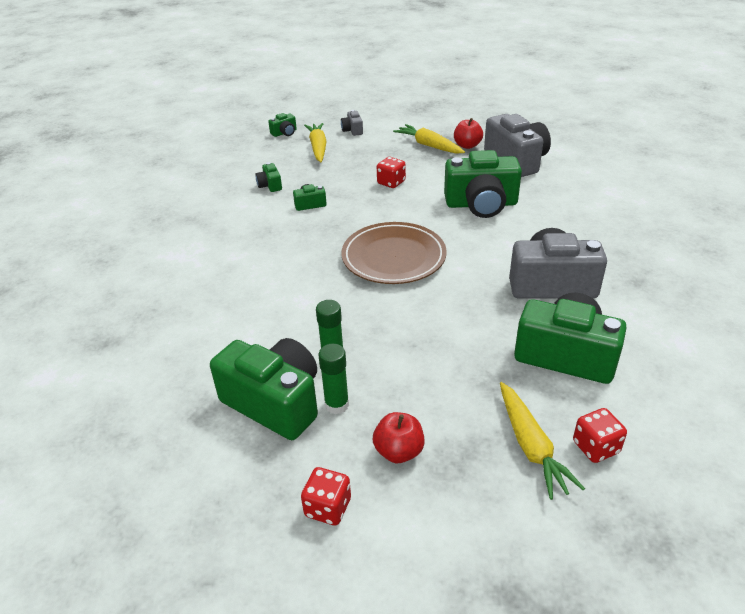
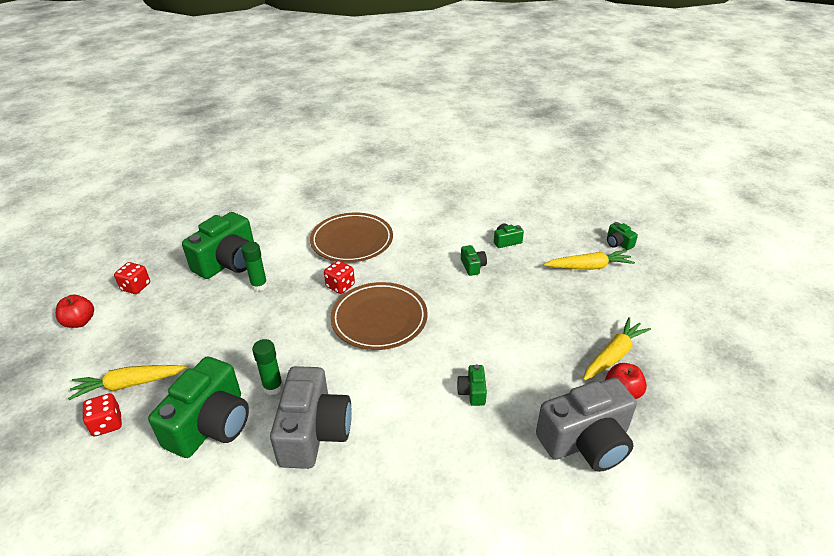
camera: 90 degrees right, 0 degrees up
(246, 288) = (352, 241): none -> brown plate
(337, 405) = (214, 288): green glue stick -> green glue stick (273, 387)
(352, 130) = (638, 291): grey camera -> none
(391, 182) = (517, 320): red dice -> red dice (340, 286)
(399, 451) = (160, 316): red apple -> red apple (80, 322)
(481, 204) = (472, 392): green camera -> green camera, size x0.44

